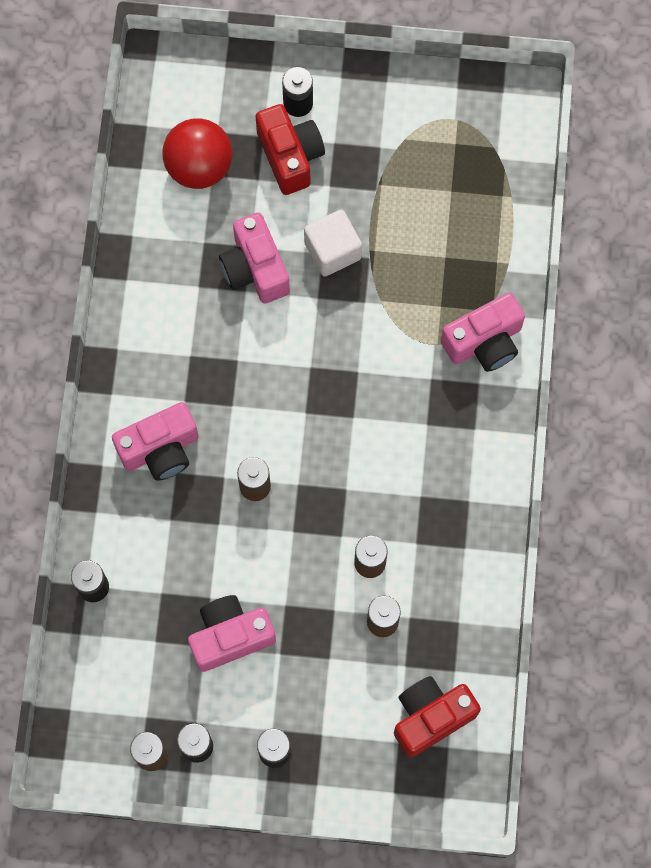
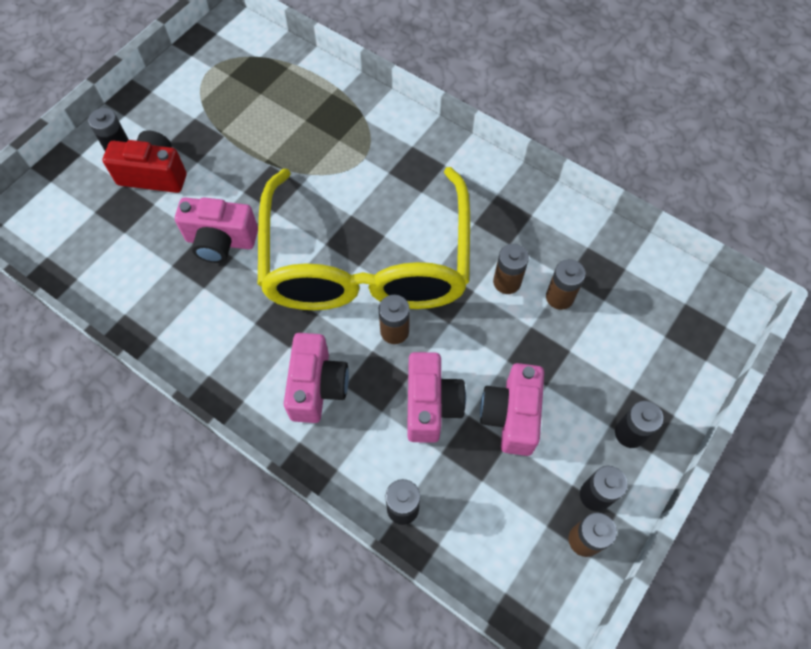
camera: 60 degrees left, 10 degrees down
(199, 167) = (110, 237): red ball -> none
(313, 417) = (366, 262): none -> yellow glasses
(332, 250) = (247, 184): white cube -> none
(431, 717) = (655, 302): red camera -> none
(484, 342) = (384, 128): pink camera -> pink camera (431, 405)

